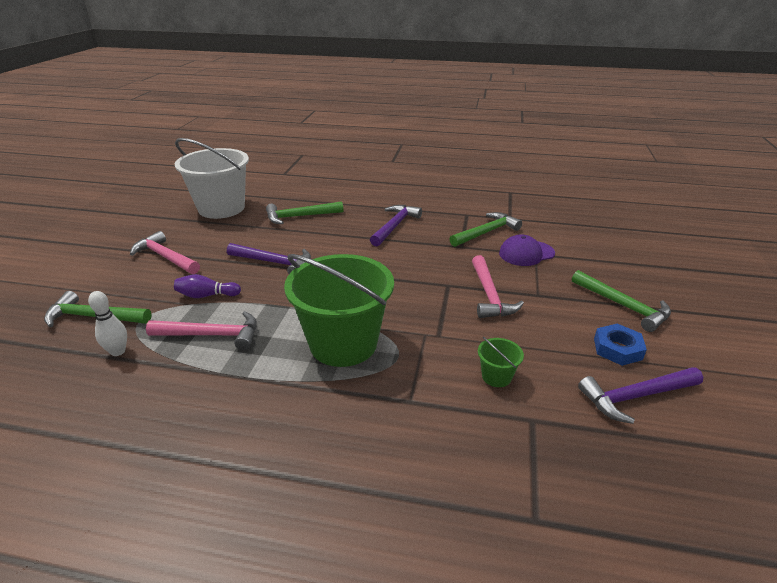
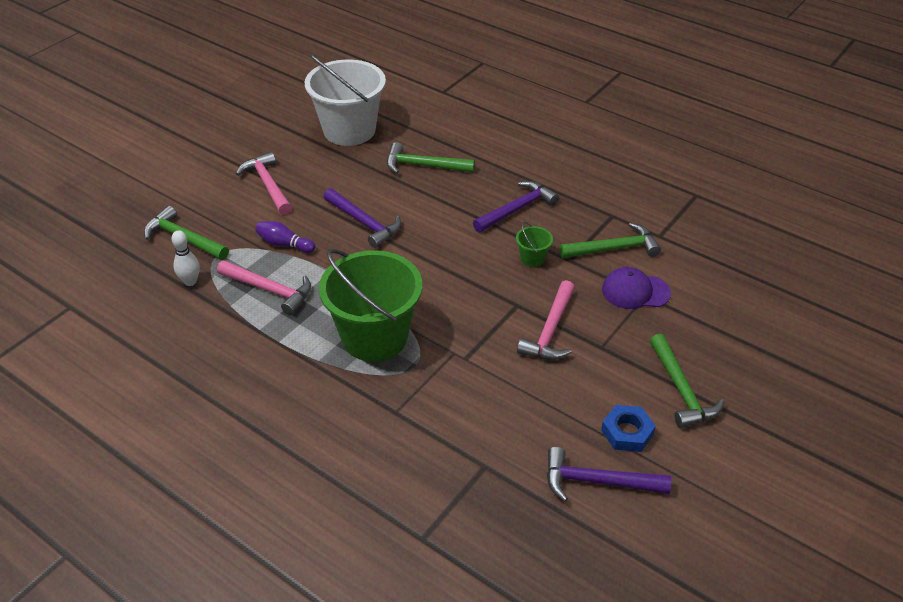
camera: 25 degrees right, 10 degrees up
(496, 376) = (486, 417): green bucket -> green bucket (532, 258)

